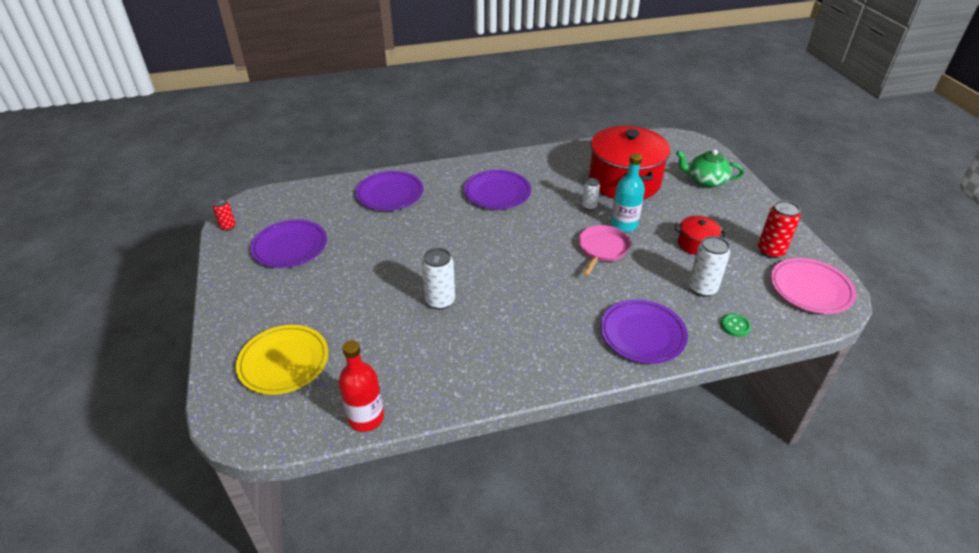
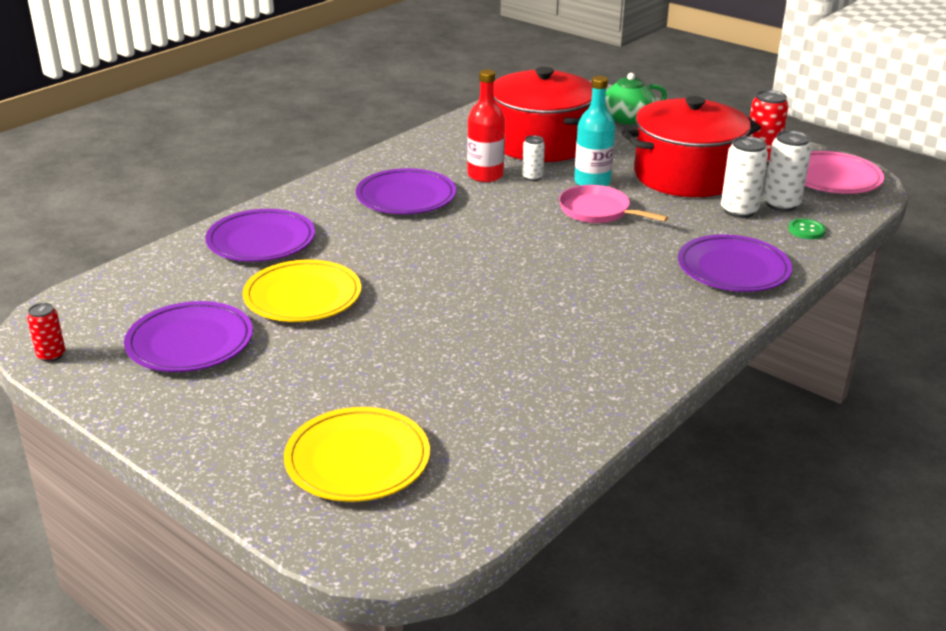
camera: 35 degrees left, 10 degrees down
(366, 418) = (541, 464): red bottle -> red bottle (485, 175)
(370, 241) = (303, 297): none -> yellow plate
(440, 301) = (477, 322): white can -> white can (781, 204)
(602, 249) = (597, 211): pink pan -> pink pan turned 45 degrees counterclockwise
(696, 244) = (686, 176): red pot -> red pot, size x2.18

